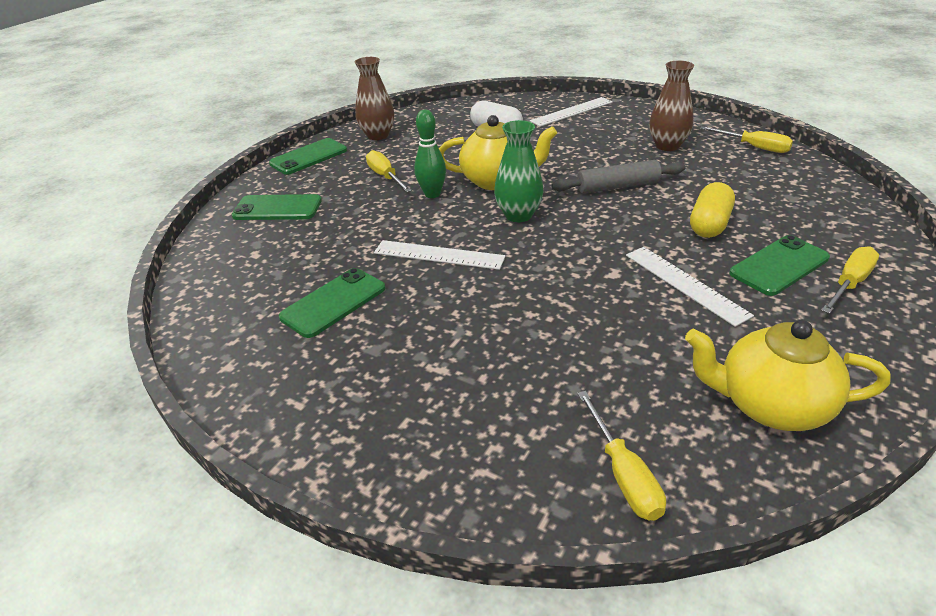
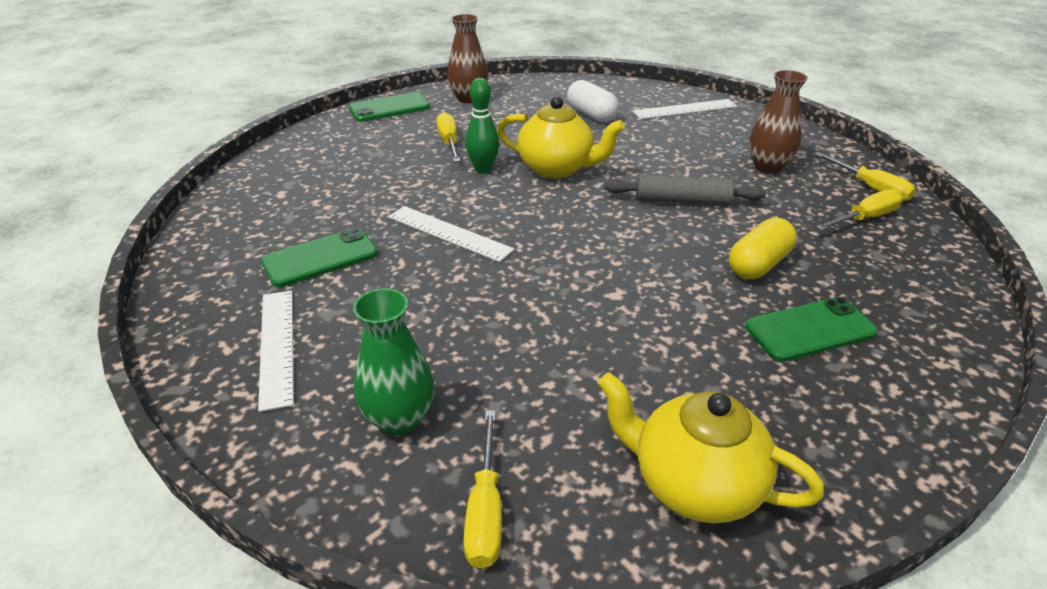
camera: 15 degrees right, 0 degrees up
(277, 208) = (328, 153): green phone -> none
(518, 215) = (556, 209): green vase -> green vase (399, 419)
(685, 284) = (687, 324): white ruler -> white ruler (277, 346)
(849, 283) = (882, 370): yellow screwdriver -> yellow screwdriver (864, 218)

